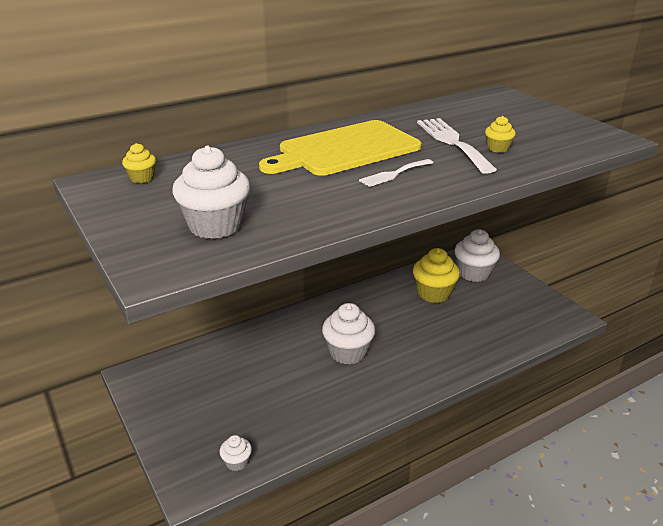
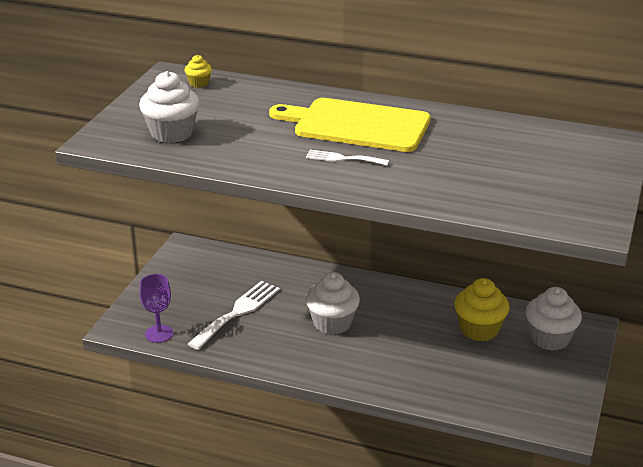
camera: 50 degrees right, 0 degrees up
(237, 462) = (159, 334): white cupcake -> purple goblet
(452, 142) = (447, 159): white fork -> white fork (237, 312)
(497, 148) = (468, 181): yellow cupcake -> none

